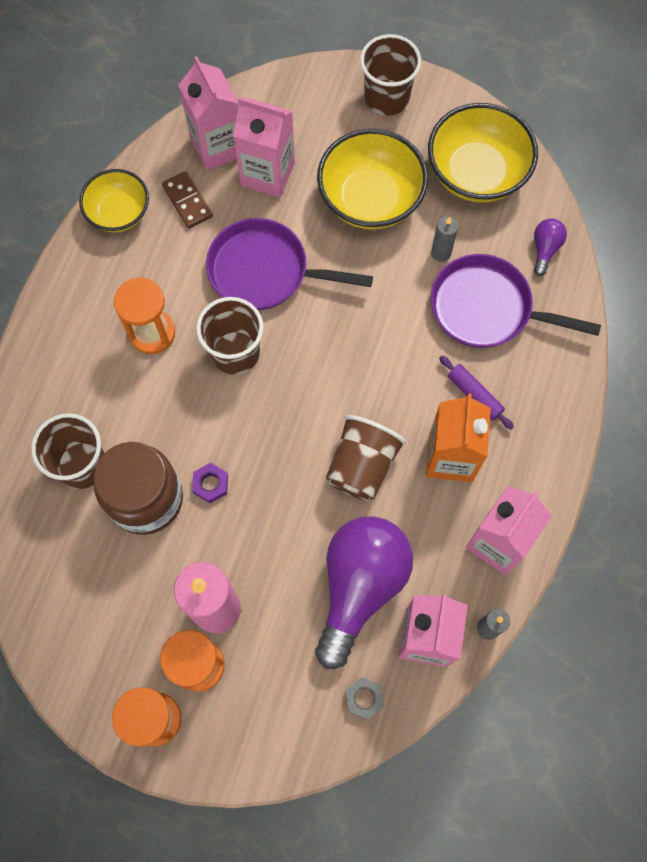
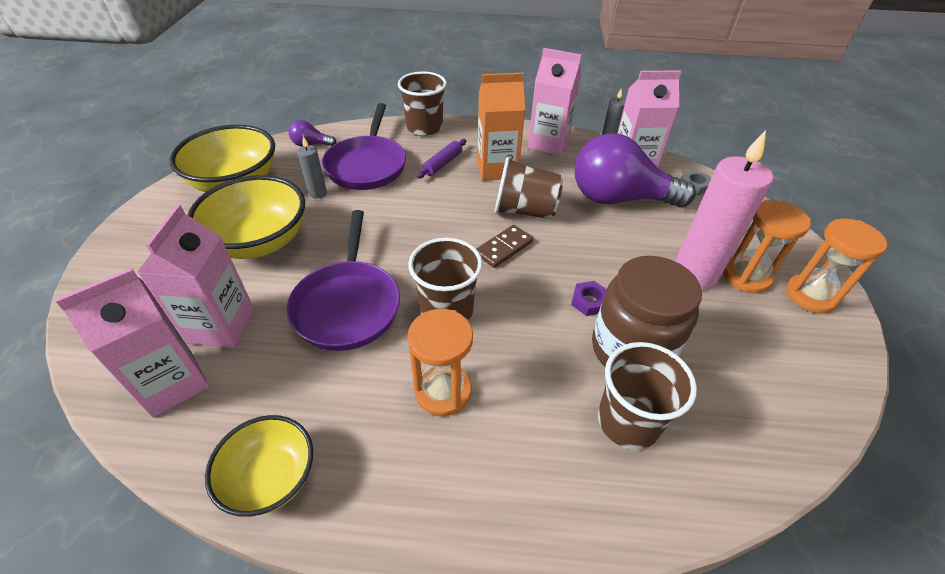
camera: 105 degrees left, 25 degrees down
(187, 201) = (255, 397): brown domino -> brown domino (503, 248)
(387, 98) = (135, 247): brown cup -> brown cup (424, 128)

